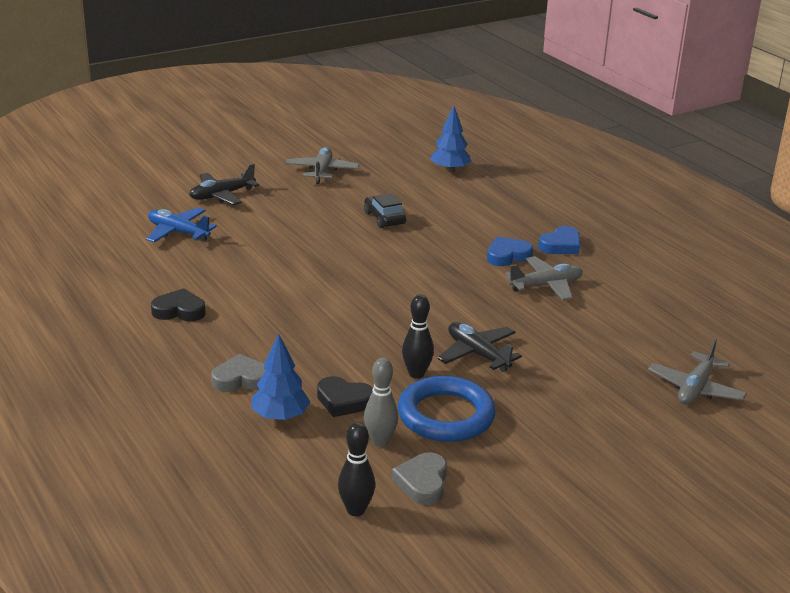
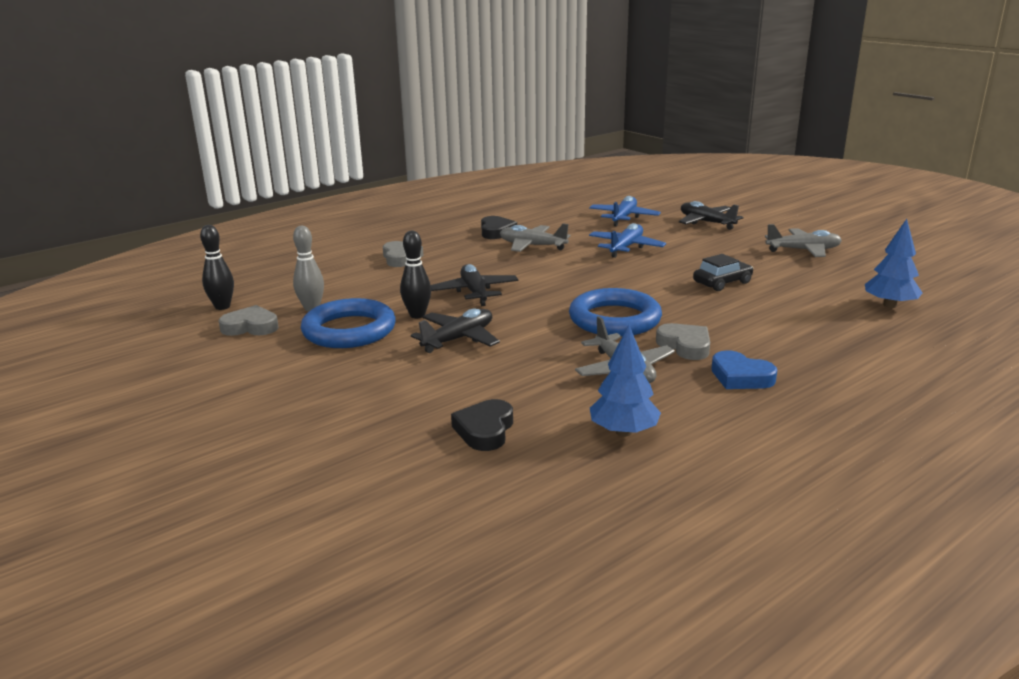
camera: 85 degrees right, 5 degrees down
(274, 245) = (626, 247): none -> blue plane
(280, 416) = (349, 274): blue tree -> blue tree (623, 432)
(344, 401) = (371, 292): black heart -> black heart (485, 430)
(367, 338) = (474, 292): none -> black plane
(451, 276) = (614, 319): none -> blue ring
(507, 256) = (685, 346): blue heart -> grey heart
(695, 389) = (406, 469): grey plane -> grey plane (532, 246)

